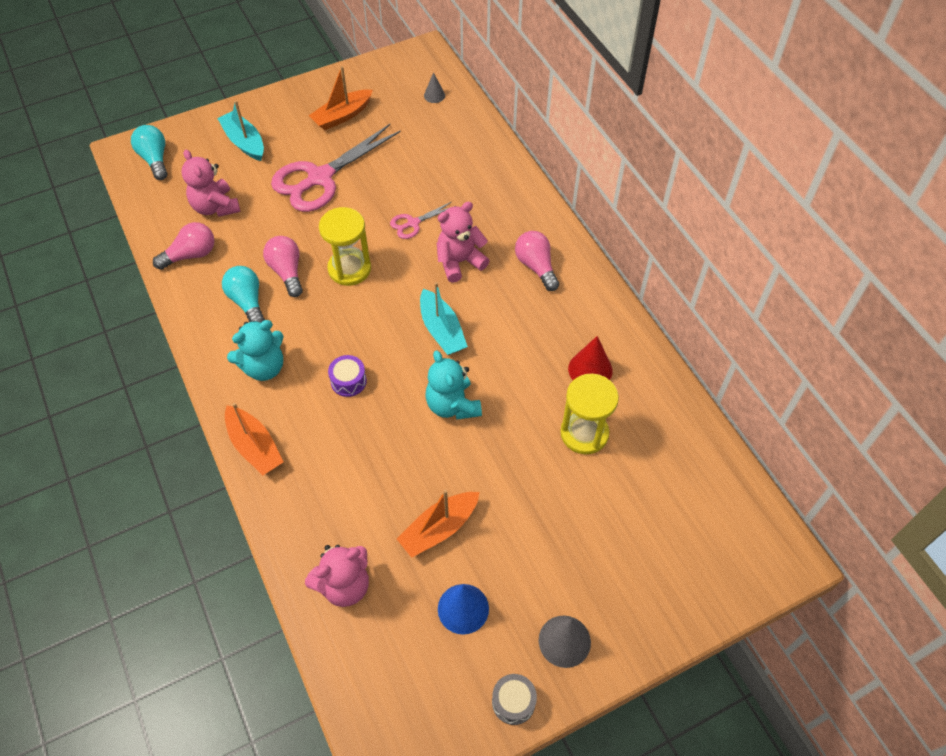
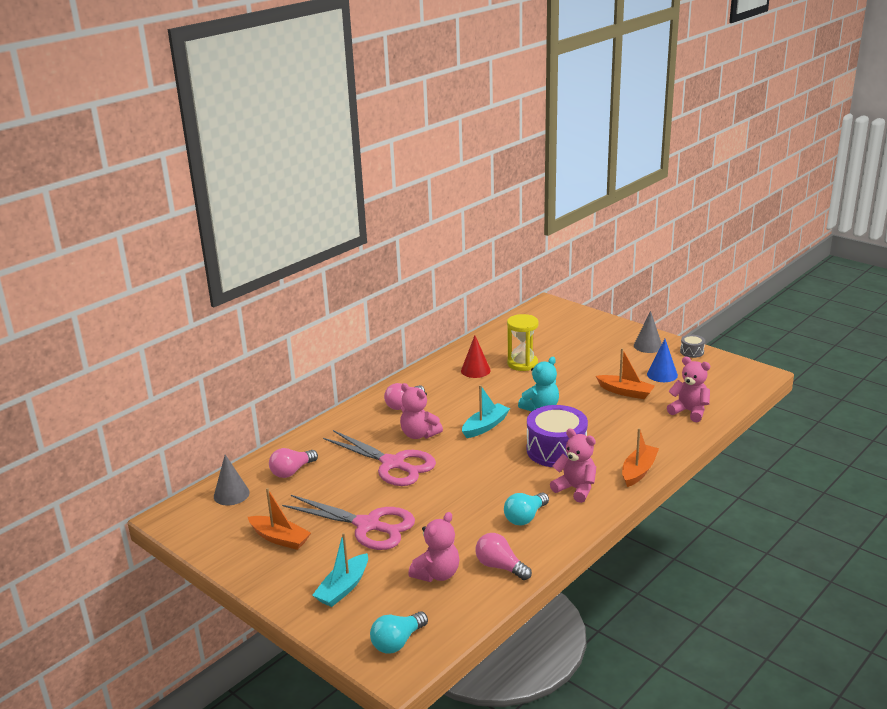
camera: 110 degrees left, 30 degrees down
(264, 367) = (575, 489): turquoise teddy bear -> pink teddy bear
(287, 272) = (482, 508): pink light bulb -> pink light bulb (292, 471)
(348, 381) = (556, 450): purple drum -> purple drum, size x2.20
(349, 269) = (458, 479): yellow hourglass -> none
(413, 223) = (393, 464): pink scissors -> pink scissors, size x2.17
(434, 95) = (231, 494): grey cone -> grey cone, size x1.69

